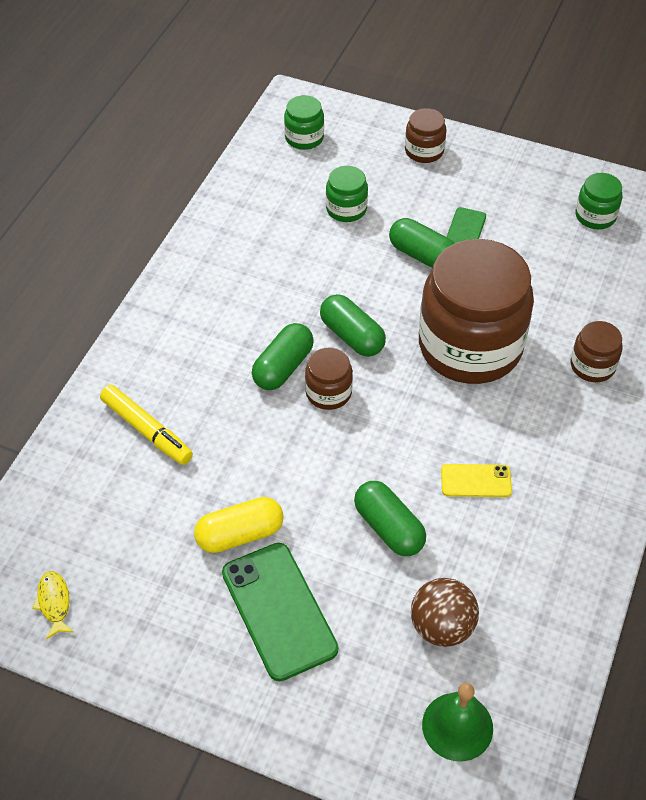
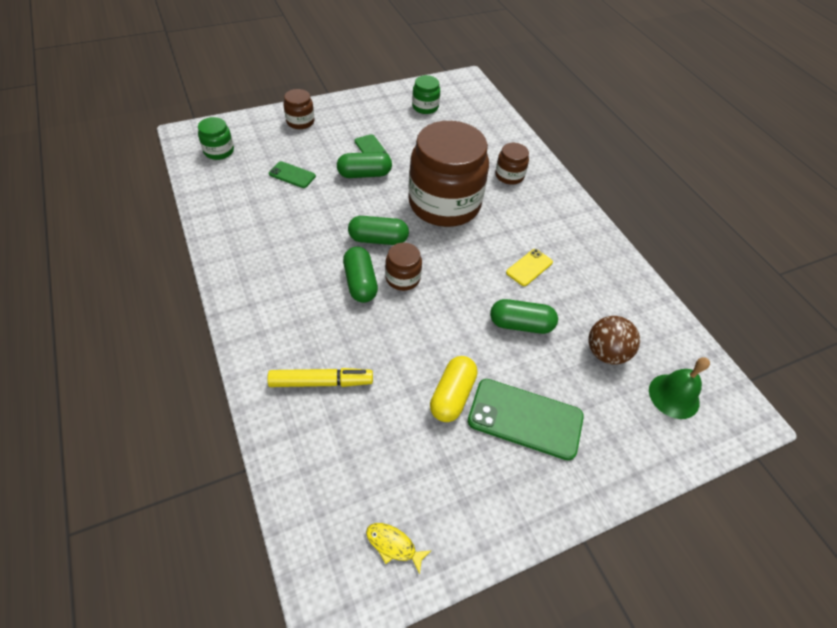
camera: 50 degrees left, 0 degrees up
(346, 209) = (292, 175): green jar -> green phone

